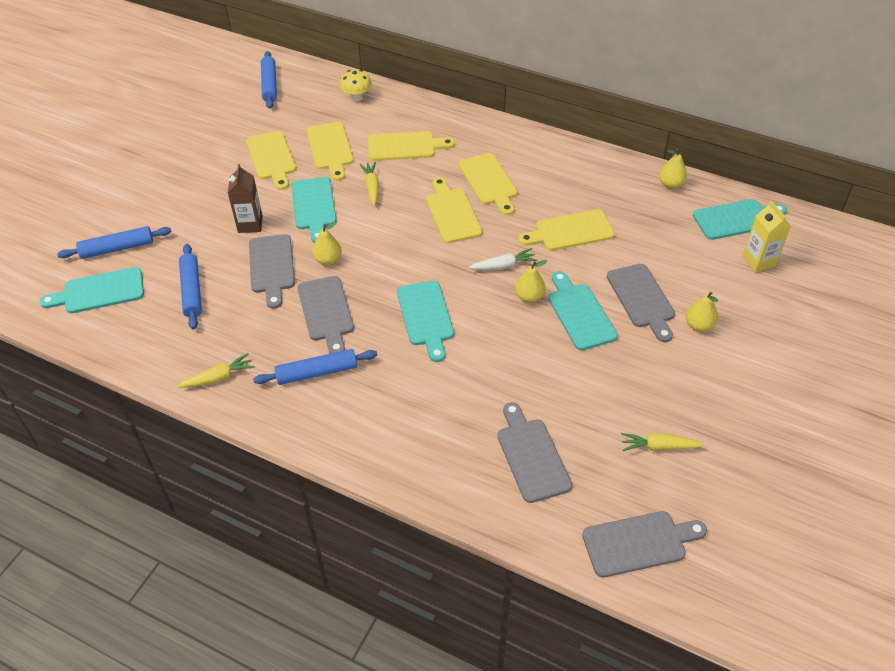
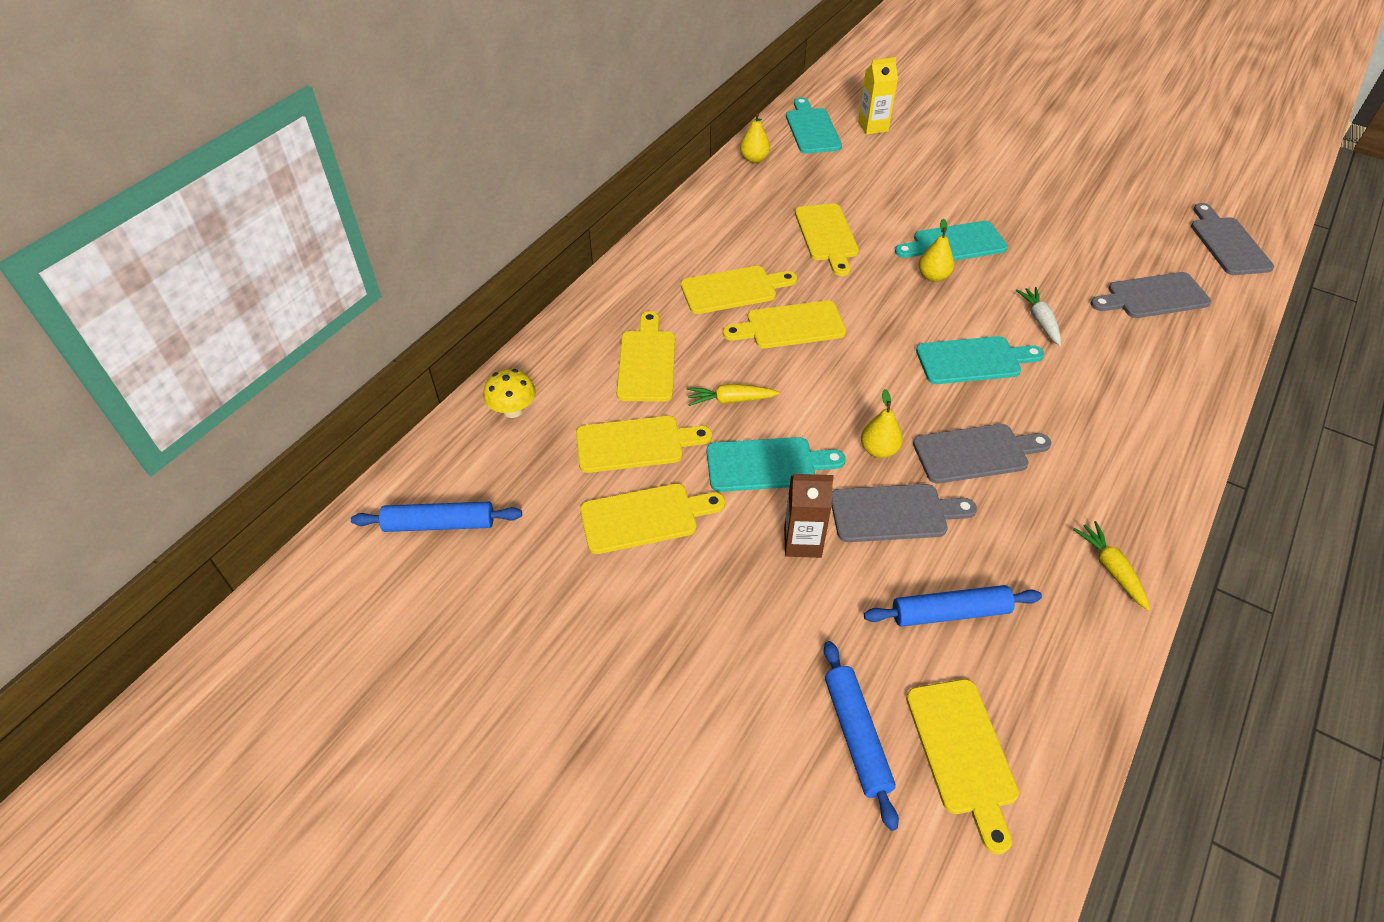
camera: 85 degrees left, 0 degrees up
(99, 291) = (962, 753): turquoise cutting board -> yellow cutting board
(317, 372) = (1080, 463): blue rolling pin -> none
(503, 266) = (884, 291): white carrot -> white carrot (1040, 320)
(642, 299) = (930, 201): grey cutting board -> none
(658, 446) = (1117, 218): yellow carrot -> none
(699, 325) = (962, 173): yellow pear -> none

